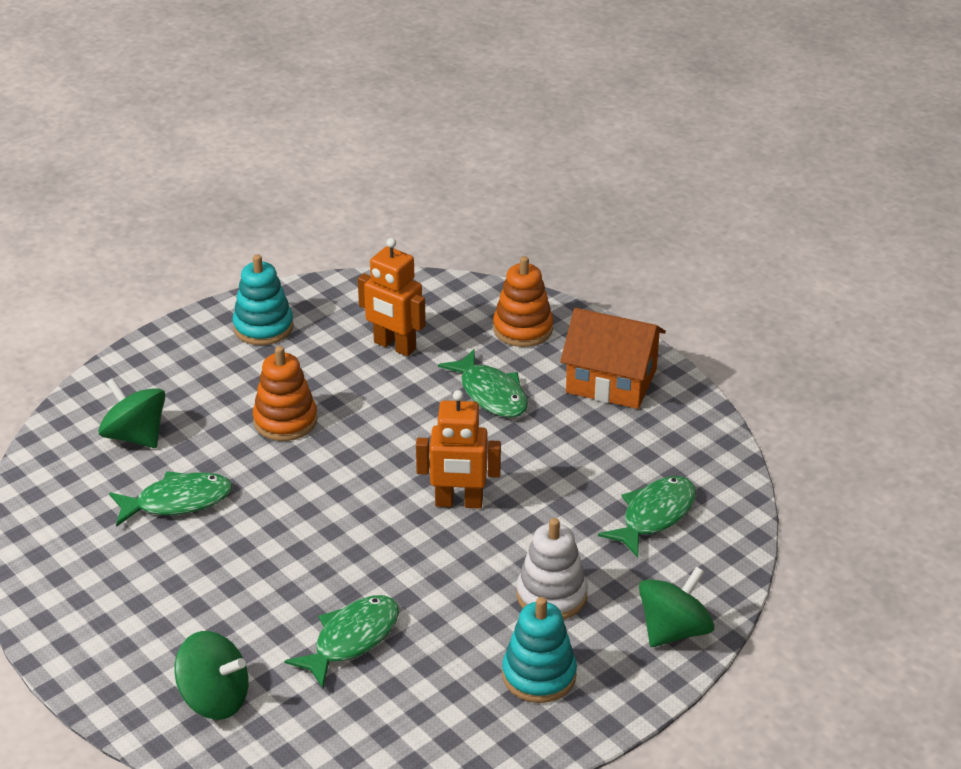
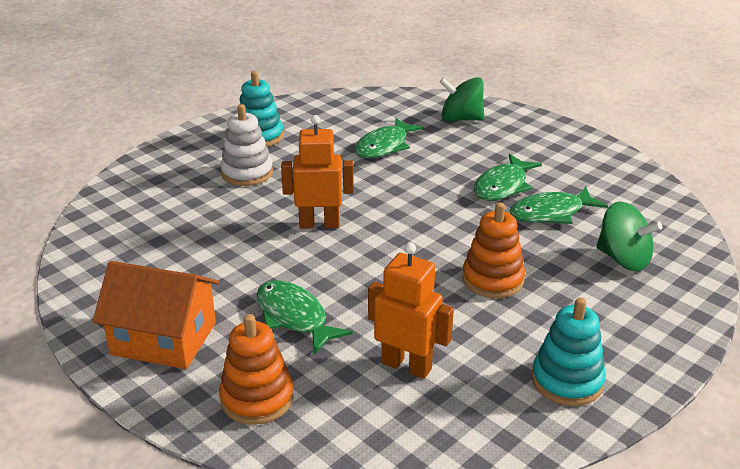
camera: 175 degrees right, 5 degrees down
(654, 515) = (155, 223): green fish -> green fish (503, 186)
(674, 630) = (163, 160): green spinning top -> none

